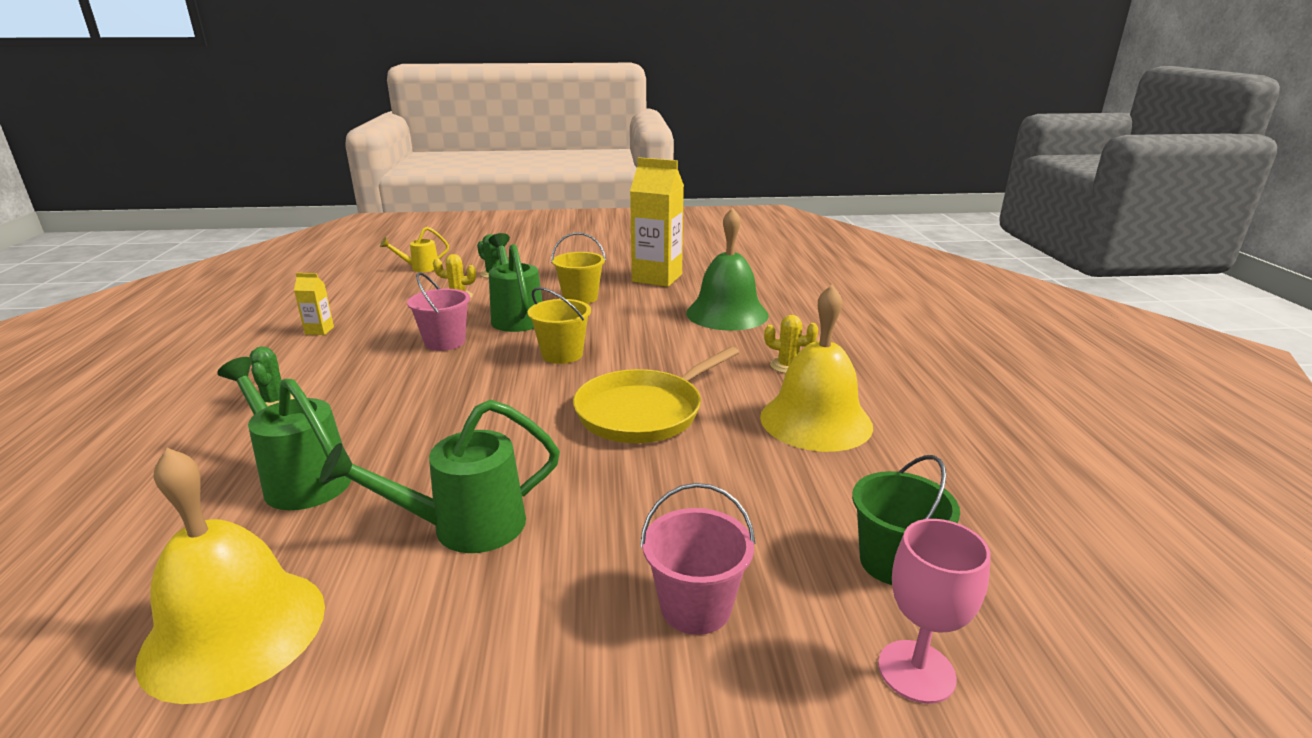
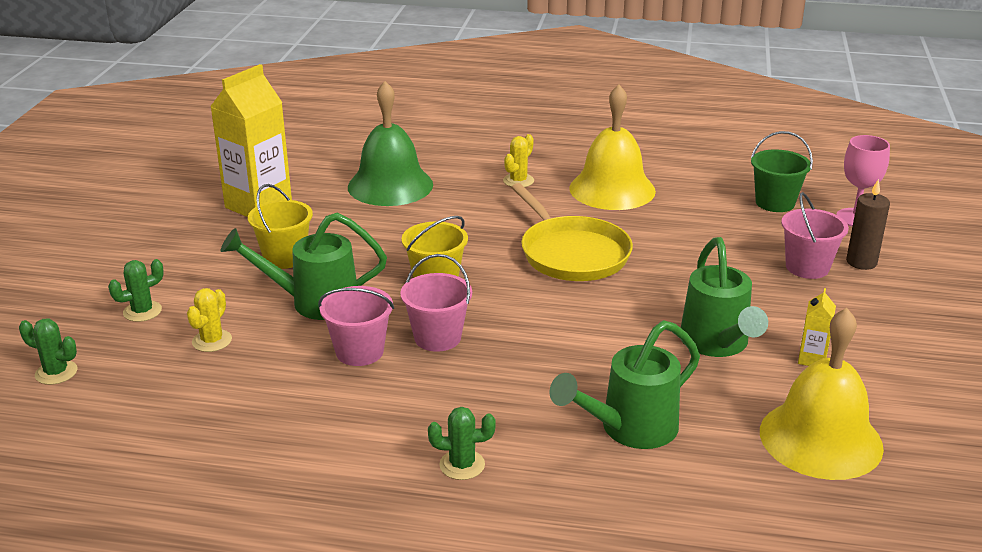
camera: 75 degrees left, 5 degrees up
(319, 330) = (257, 451): yellow carton -> yellow carton (812, 359)
(420, 268) = (56, 372): yellow watering can -> green cactus
(467, 367) = (437, 337): none -> pink bucket
(745, 680) = (861, 262): none -> brown candle

